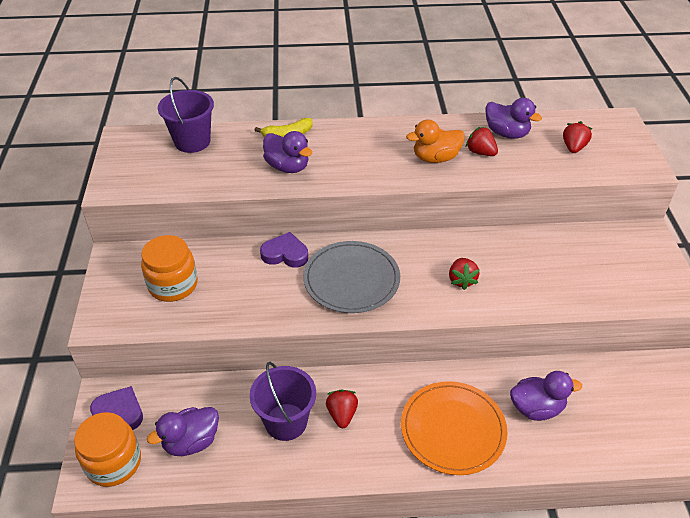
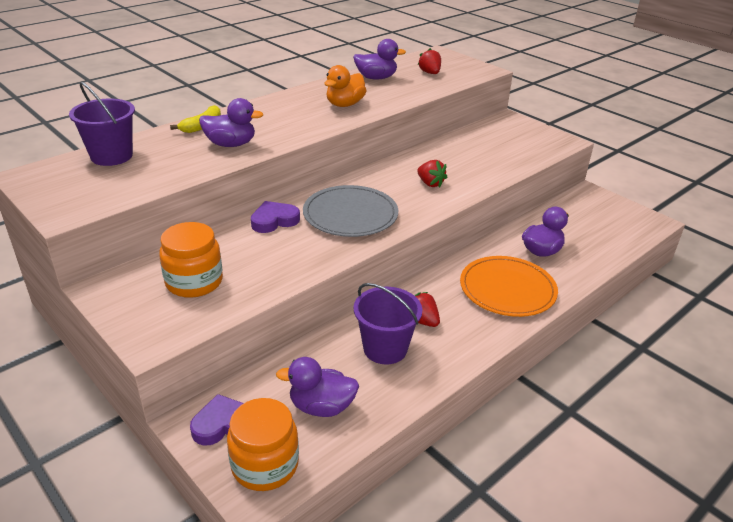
camera: 40 degrees left, 10 degrees down
(191, 442) = (321, 407): purple duck -> purple duck turned 75 degrees clockwise
(480, 152) = (373, 92): red strawberry -> none

